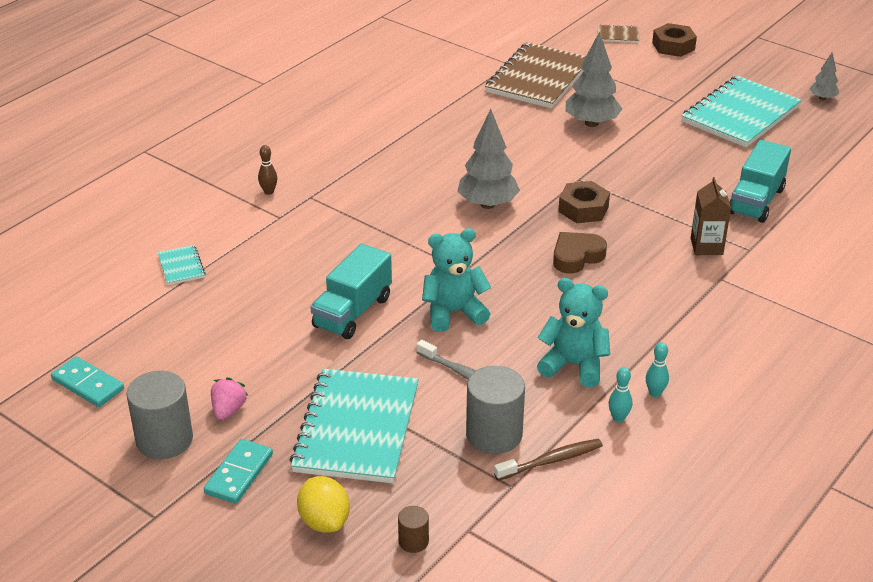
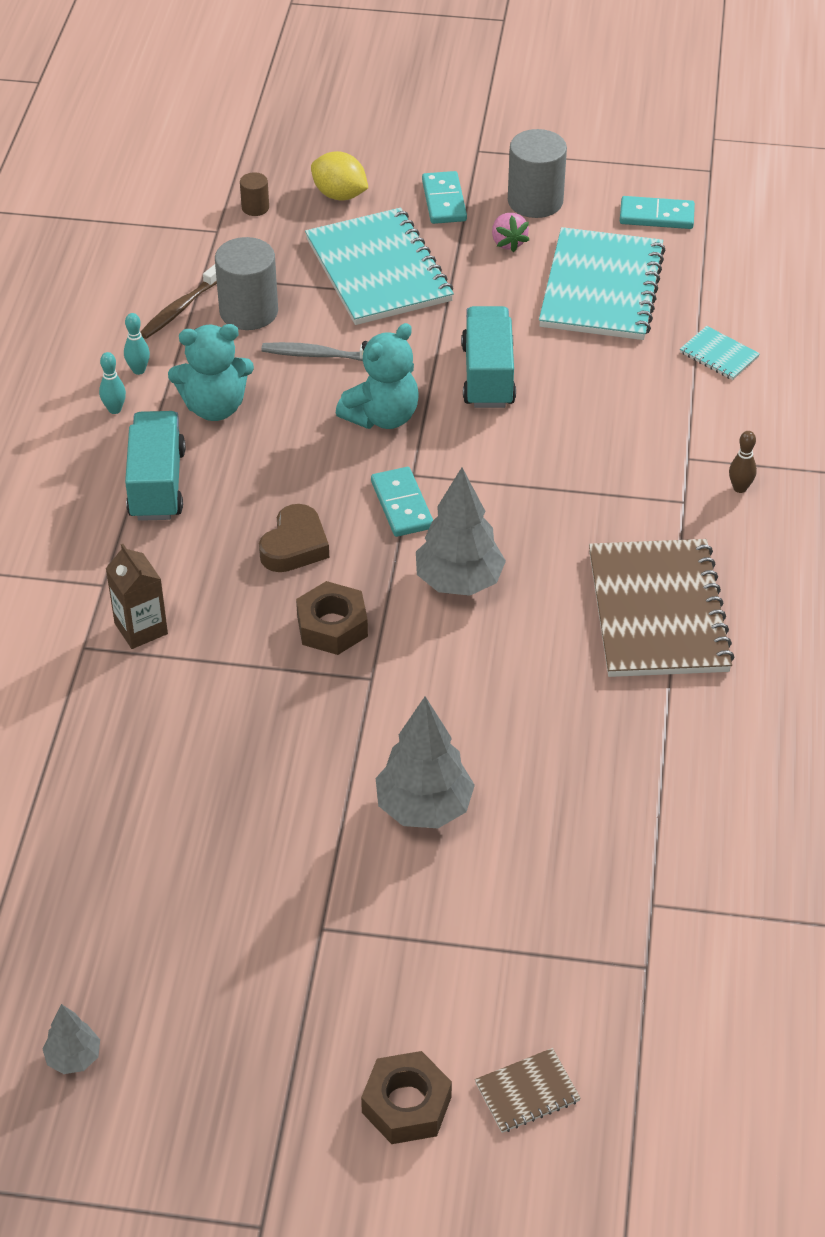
camera: 150 degrees right, 10 degrees up
(487, 255) = (401, 505): none -> turquoise domino
(538, 78) = (578, 885): brown notebook -> brown notebook (657, 611)
(740, 114) = (200, 941): turquoise notebook -> turquoise notebook (601, 288)
(756, 201) = (105, 741): turquoise truck -> turquoise truck (157, 484)

